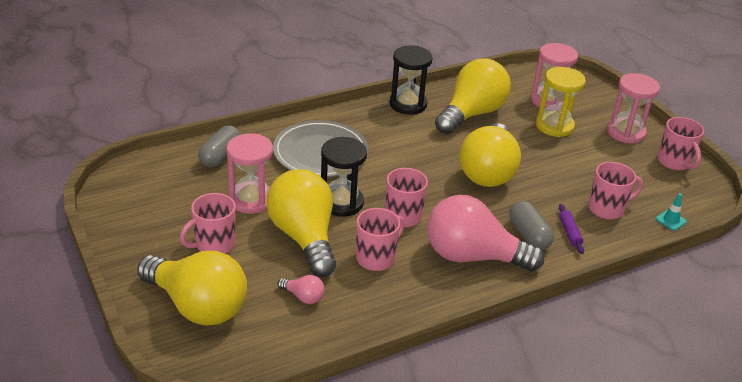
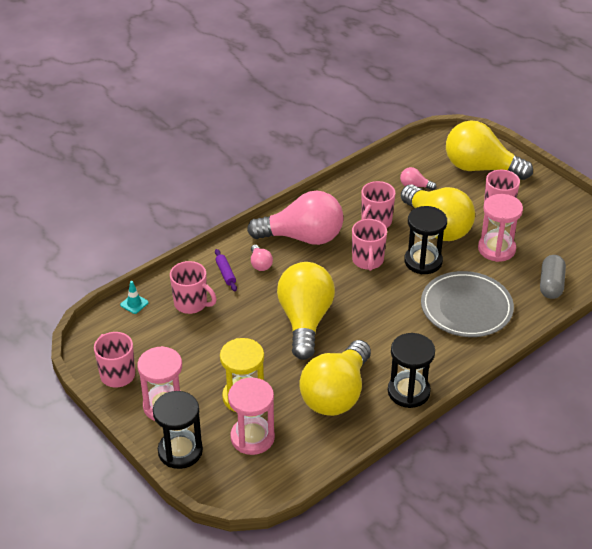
camera: 170 degrees right, 5 degrees up
(528, 235) = (260, 264): grey capsule -> pink light bulb
(607, 209) = (191, 304): pink mug -> pink mug turned 120 degrees counterclockwise
(608, 103) = (180, 451): none -> black hourglass

